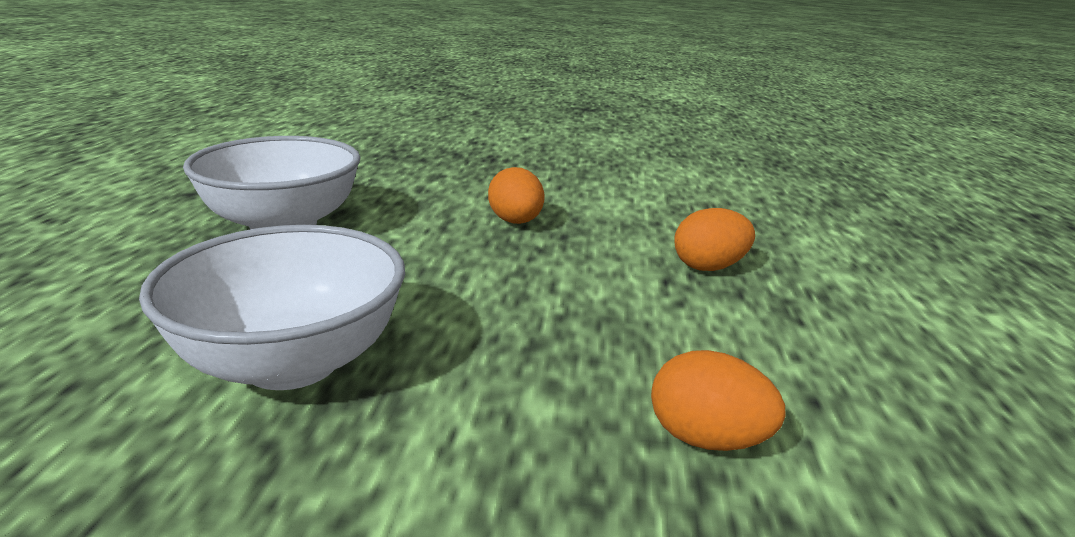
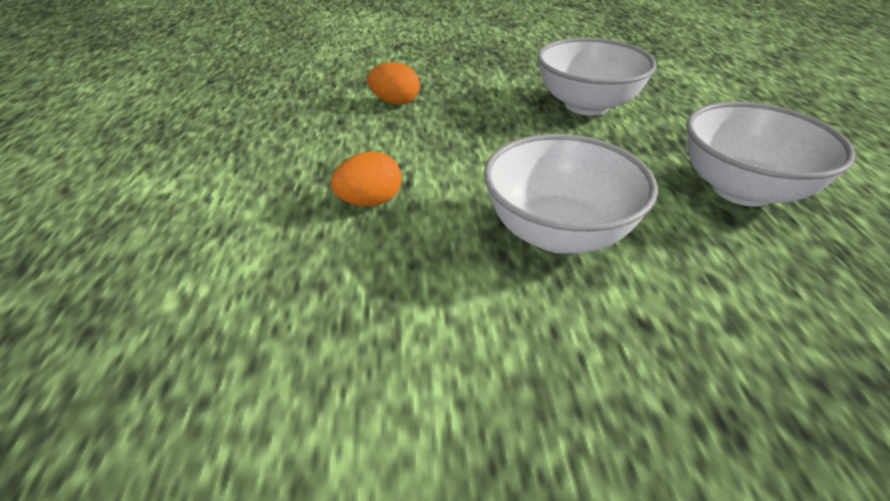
camera: 170 degrees right, 15 degrees up
(516, 222) = (558, 233): orange egg -> white bowl

